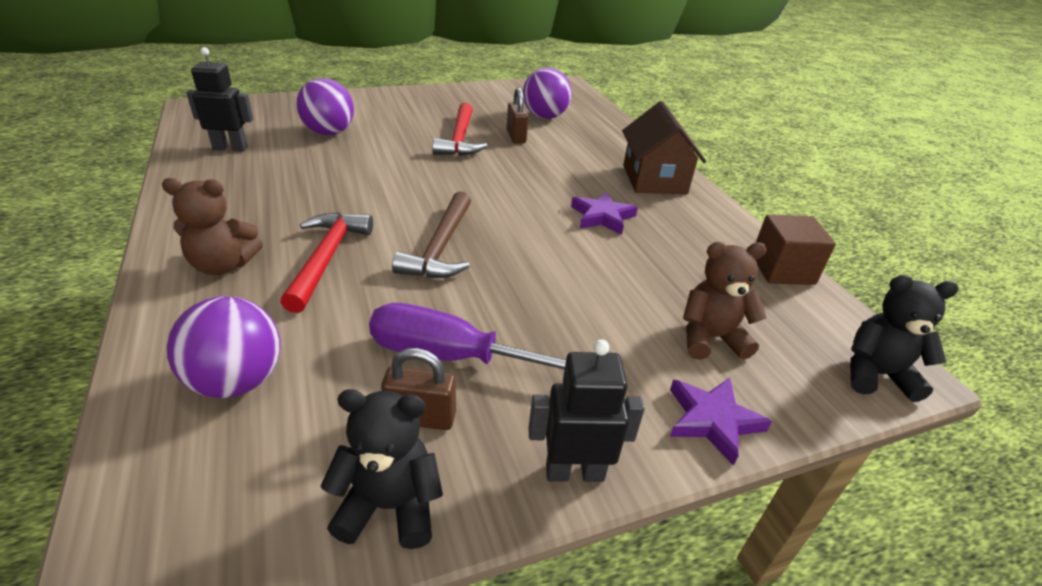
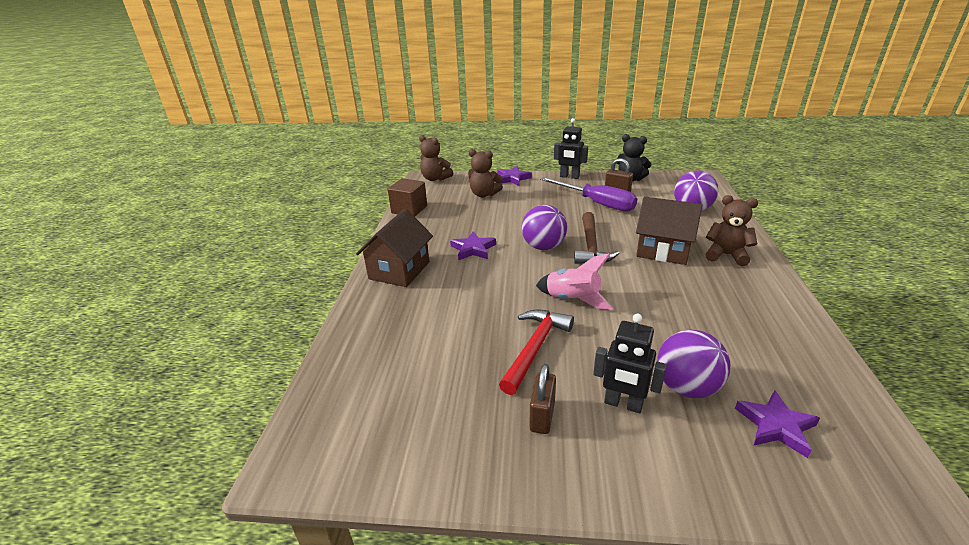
camera: 150 degrees left, 5 degrees down
(230, 148) = (794, 376): black robot -> black robot (623, 404)
(268, 123) = (775, 426): none -> purple star
(326, 258) = (663, 250): red hammer -> brown house
(441, 177) = (572, 300): none -> pink rocket
(441, 247) = (591, 246): brown hammer -> brown hammer turned 150 degrees clockwise
(516, 137) = (471, 342): brown padlock -> brown padlock (542, 416)
(544, 117) = (408, 374): purple ball -> purple ball (543, 247)
(876, 374) = (435, 178): black teddy bear -> brown teddy bear

